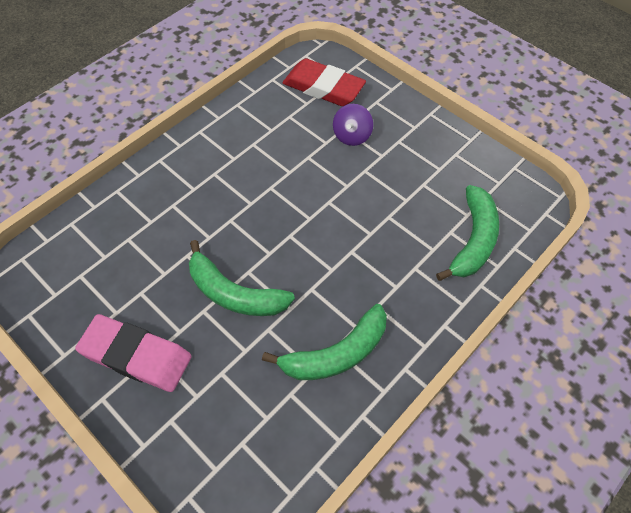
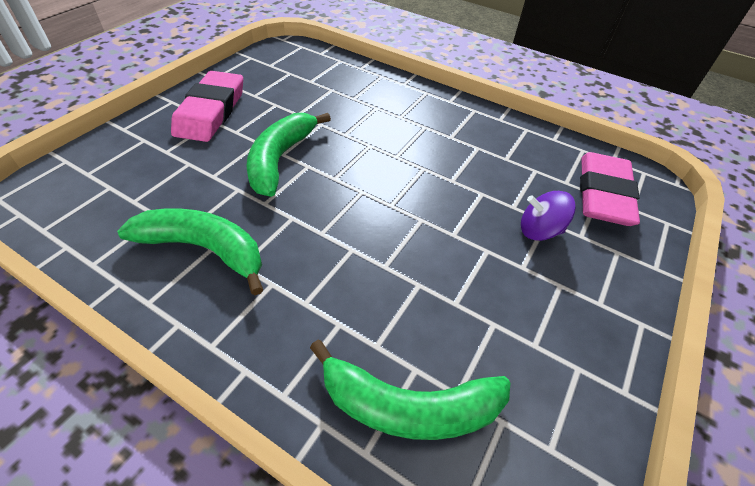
camera: 75 degrees right, 10 degrees down
(323, 87) = (603, 194): red eraser -> pink eraser
(336, 353) = (204, 249): green banana -> green banana turned 150 degrees clockwise

